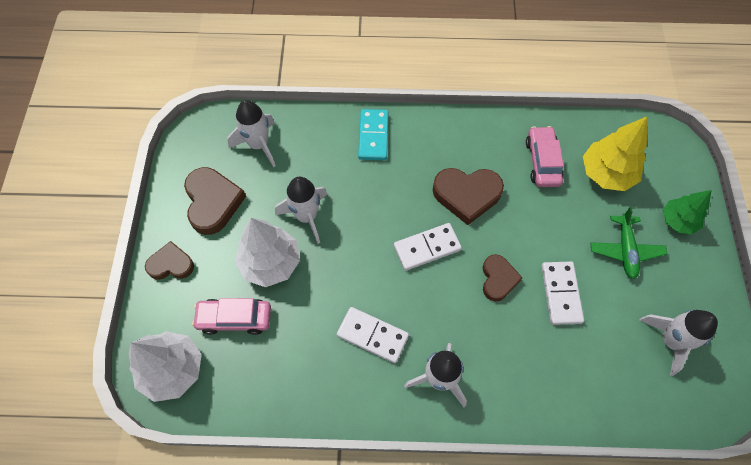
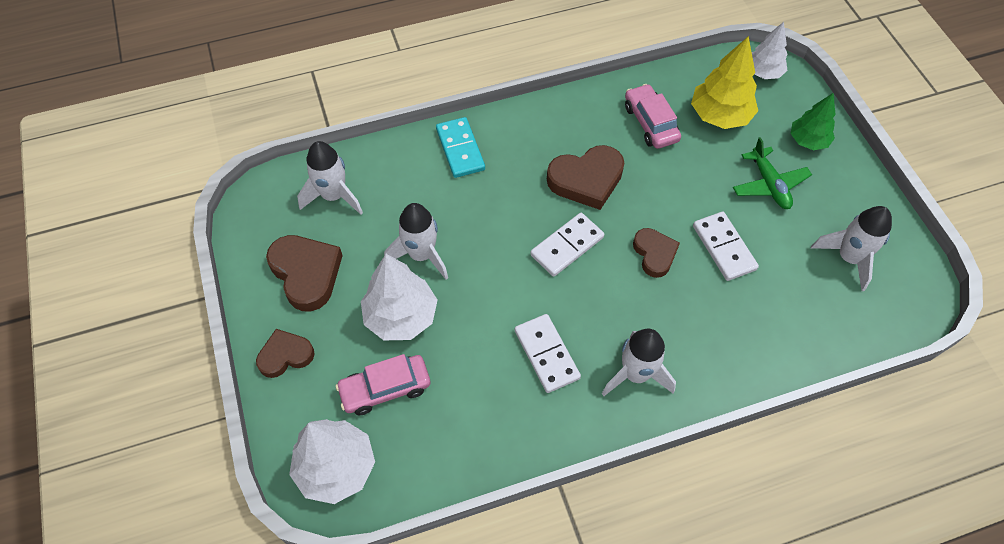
camera: 20 degrees left, 5 degrees down
(372, 335) = (547, 354): white domino -> white domino turned 60 degrees clockwise
(662, 145) = (763, 72): none -> white tree

